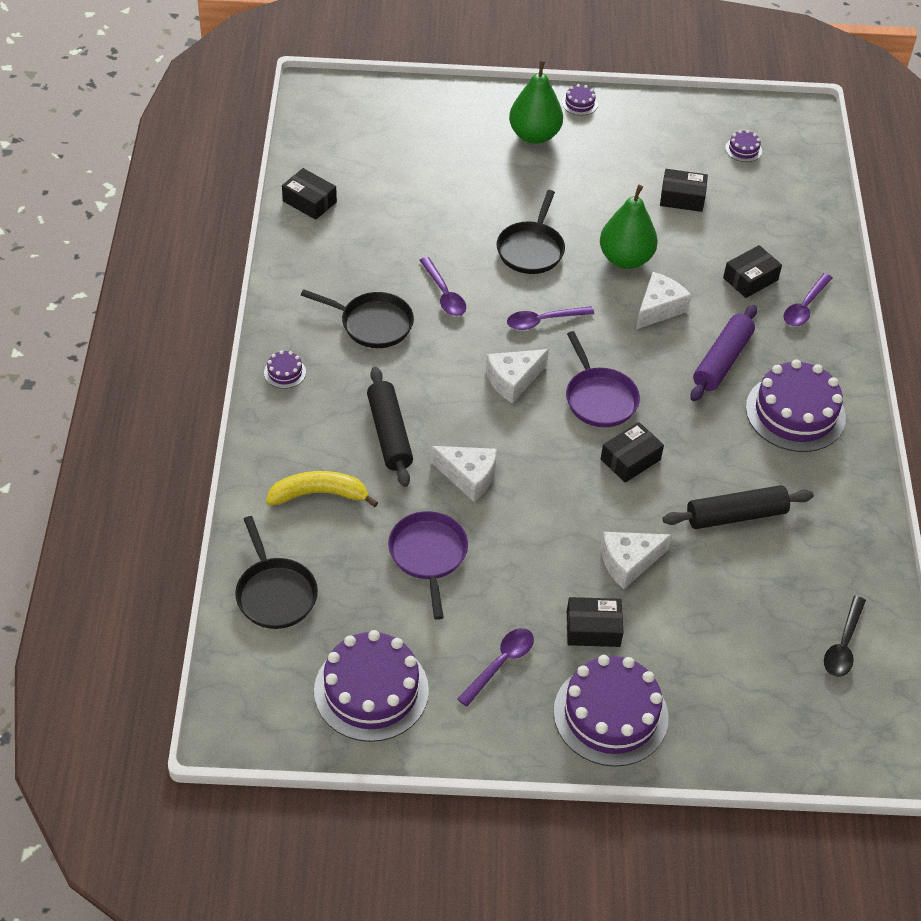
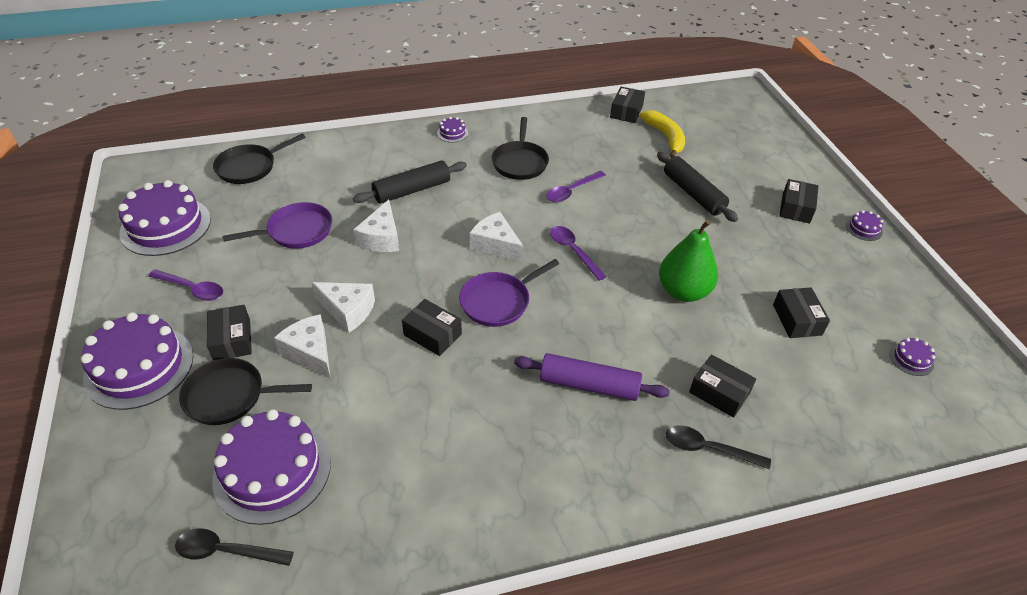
camera: 75 degrees right, 5 degrees down
(319, 494) = (343, 169): yellow banana -> yellow banana (665, 137)
(531, 249) = (654, 230): black pan -> black pan (230, 396)
(534, 135) = (796, 208): green pear -> black box
(659, 308) = (633, 325): white cheese -> white cheese (348, 310)
(735, 515) = (385, 426): black rolling pin -> black rolling pin (693, 193)
(795, 413) = (544, 460): purple cake -> purple cake (272, 470)
(804, 307) = (708, 448): purple spoon -> black spoon

